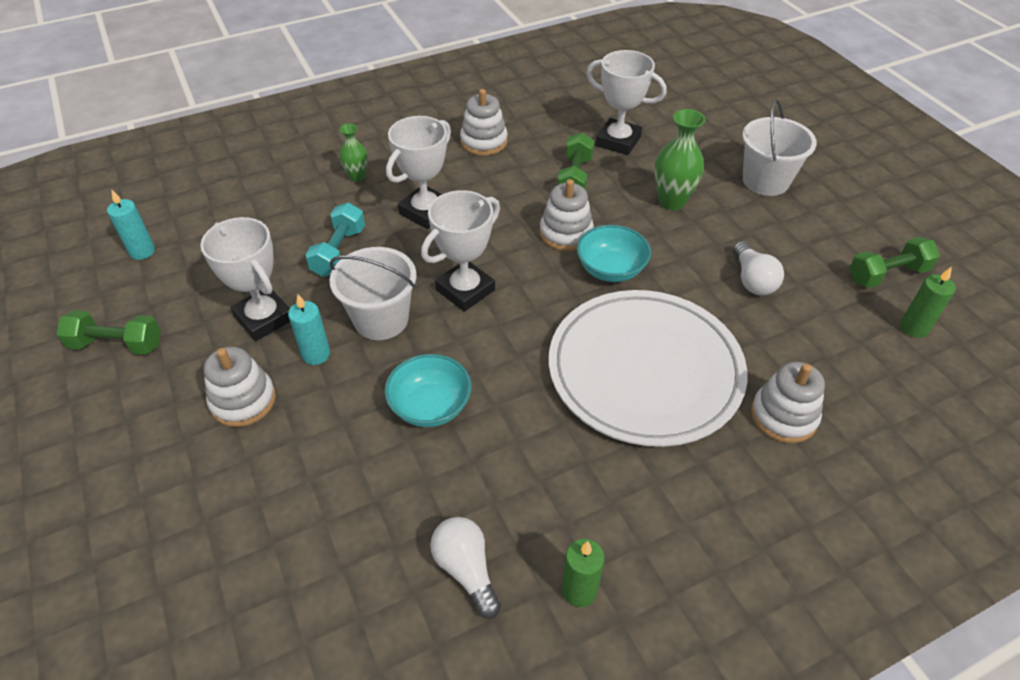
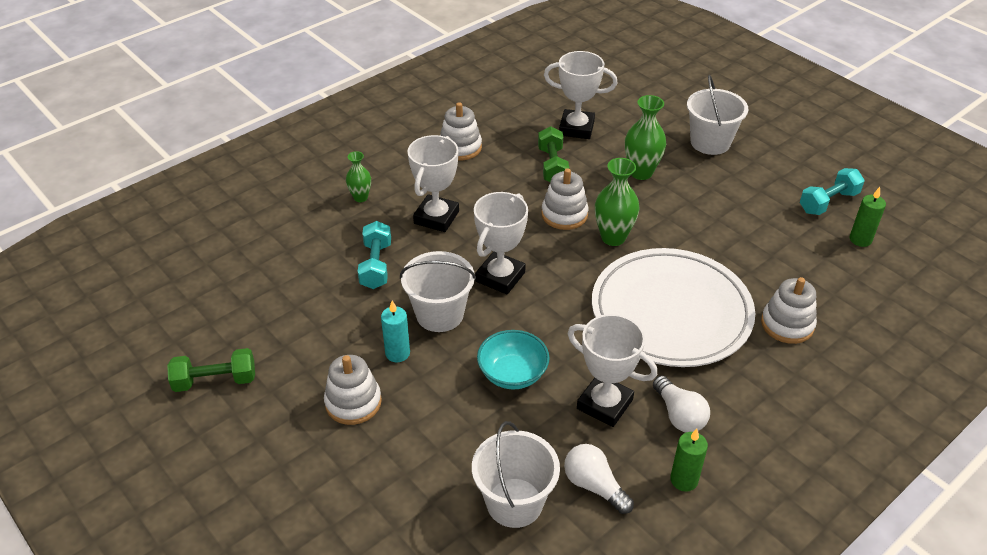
camera: 15 degrees left, 5 degrees down
(142, 251) = (194, 298): turquoise candle -> none
(264, 318) = (337, 333): white trophy -> white trophy (604, 404)
(364, 567) = (514, 502): none -> white bucket
(611, 269) = (613, 237): turquoise bowl -> green vase
(752, 280) = (728, 225): white light bulb -> white light bulb (679, 415)
(887, 275) = (828, 202): green dumbbell -> turquoise dumbbell

